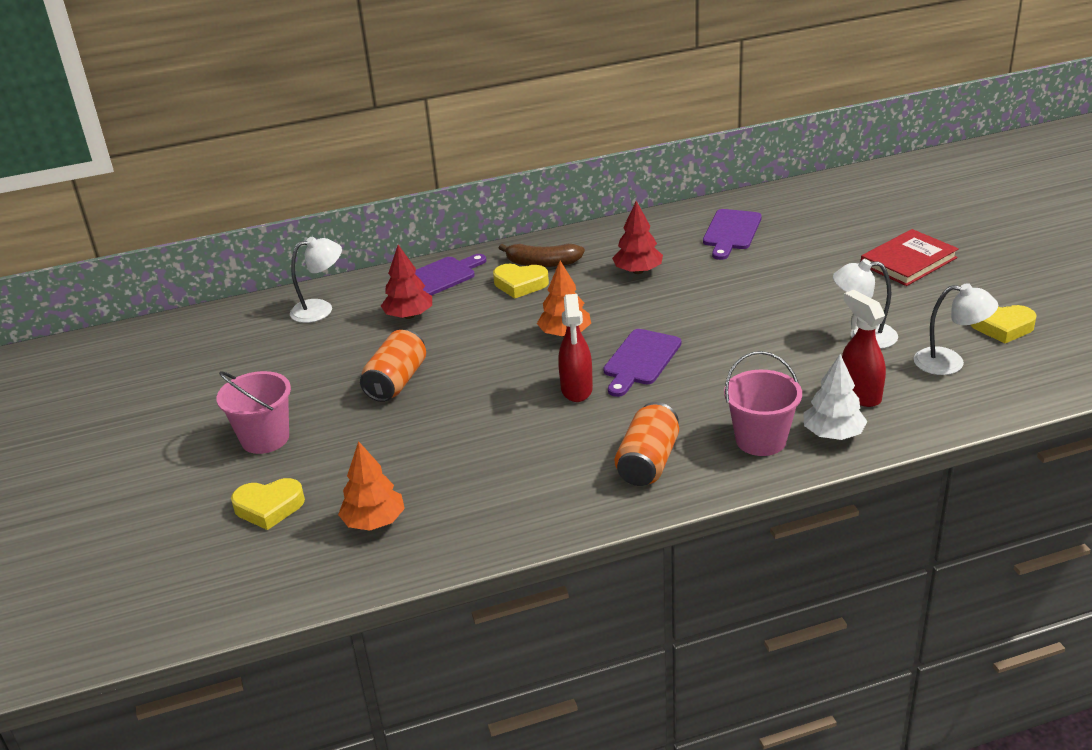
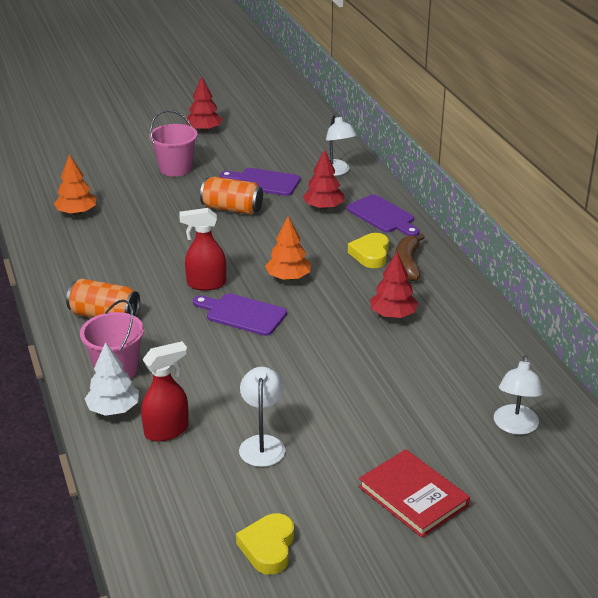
camera: 85 degrees right, 0 degrees up
(149, 421) = (204, 130): none -> red tree
(269, 507) = (103, 177): yellow heart -> none
(731, 232) = (475, 374): purple cutting board -> purple cutting board (263, 182)
(949, 363) = (207, 496): white lamp -> white lamp (515, 427)

